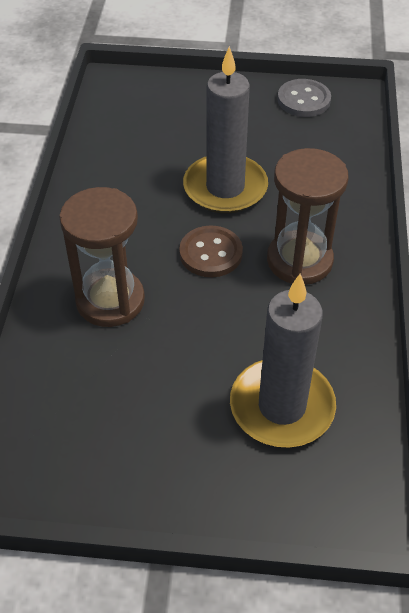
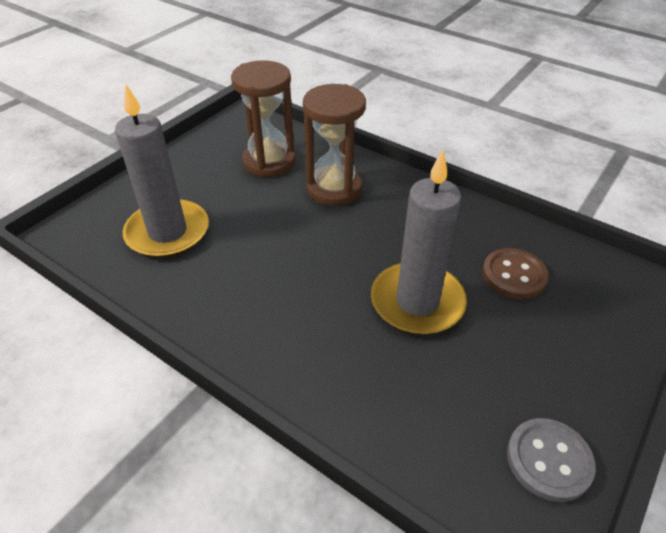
camera: 120 degrees right, 5 degrees down
(211, 253) = (339, 256): brown button -> brown button (514, 275)
(299, 260) = (284, 309): brown hourglass -> brown hourglass (269, 161)

